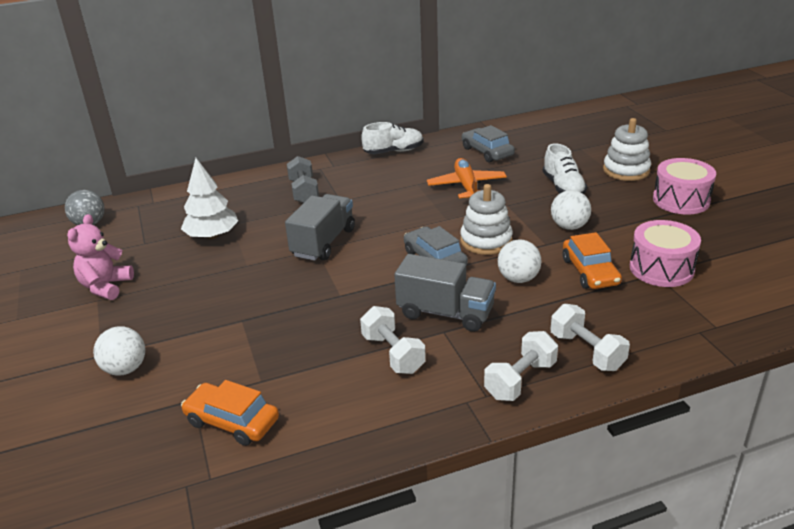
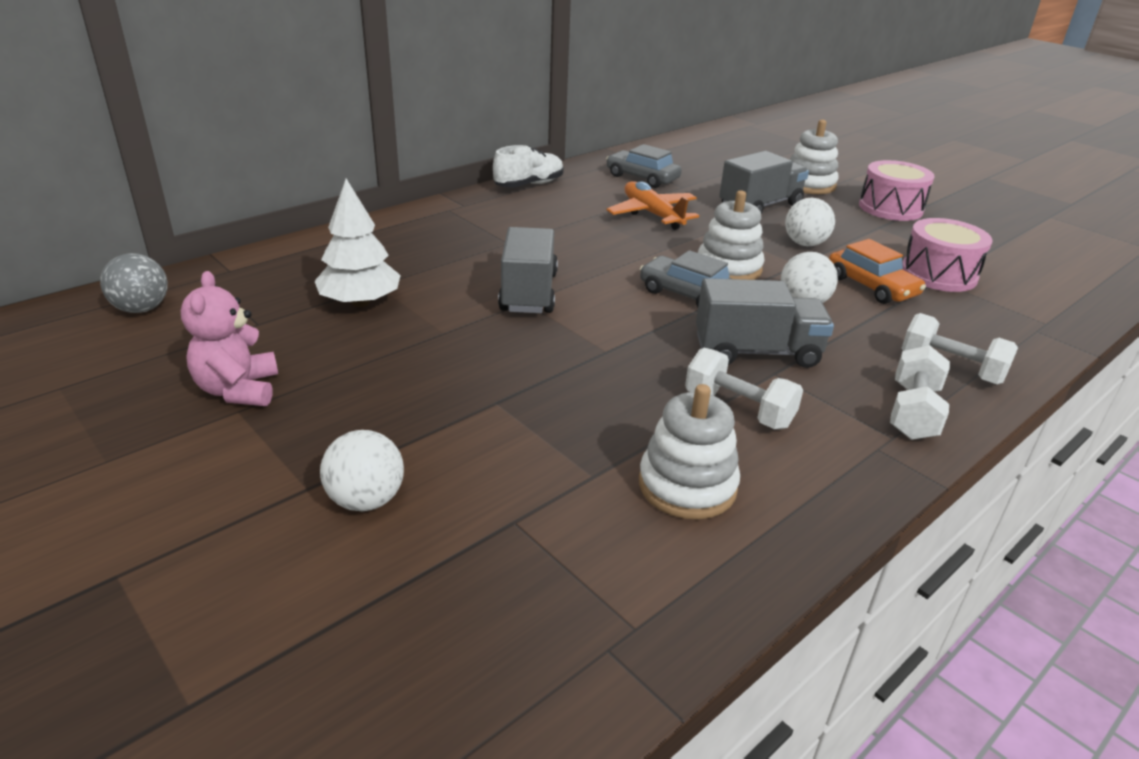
camera: 25 degrees left, 0 degrees up
(232, 421) = (599, 539): orange car -> none
(304, 192) = (449, 237): grey dumbbell -> none
(313, 400) = (687, 486): none -> white stacking toy
(563, 187) = (760, 206): white shoe -> grey truck

